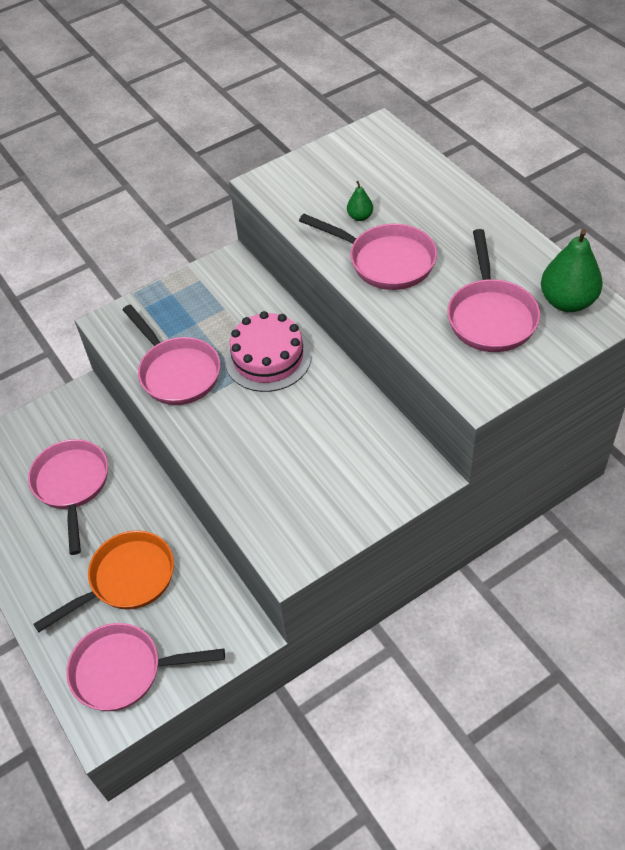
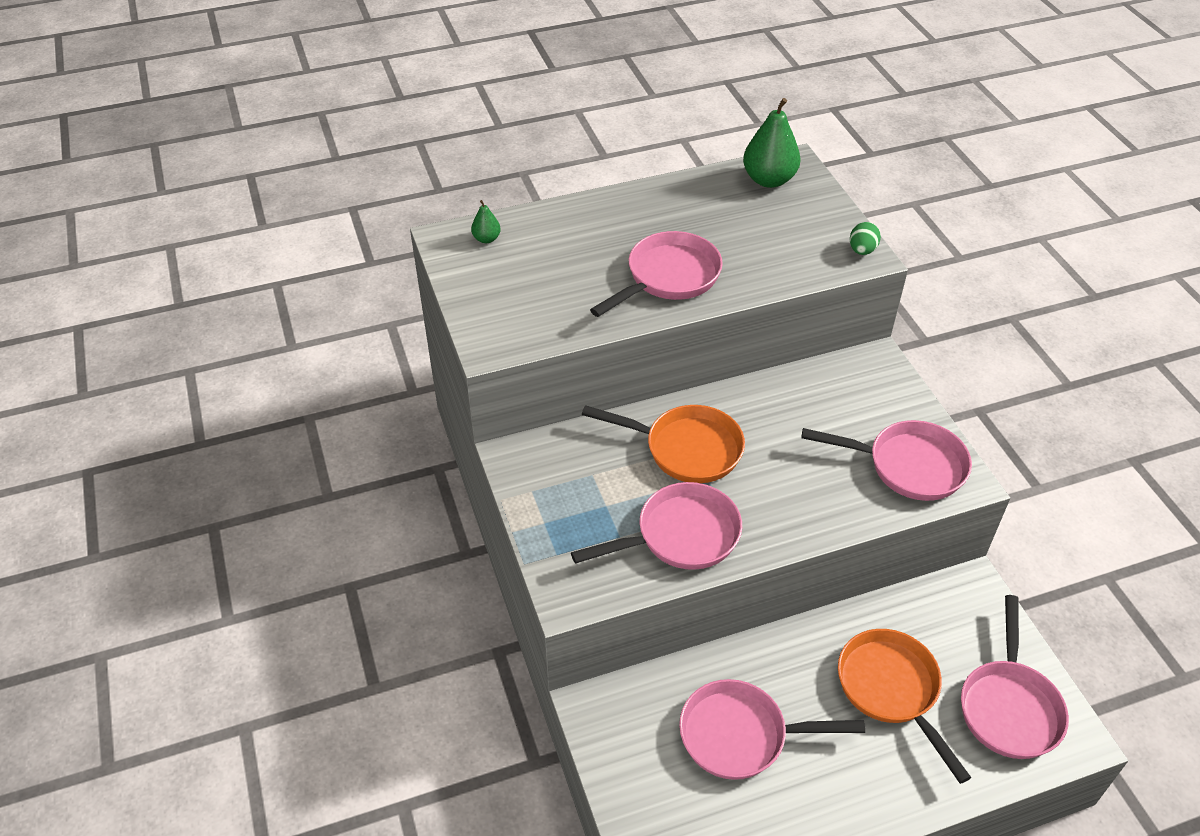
camera: 80 degrees left, 5 degrees down
(268, 357) = (686, 449): pink cake -> orange pan
(360, 217) = (590, 282): green pear -> green pear (486, 239)
(487, 388) = (862, 250): none -> green egg
(490, 316) = (772, 227): pink pan -> pink pan (908, 466)

